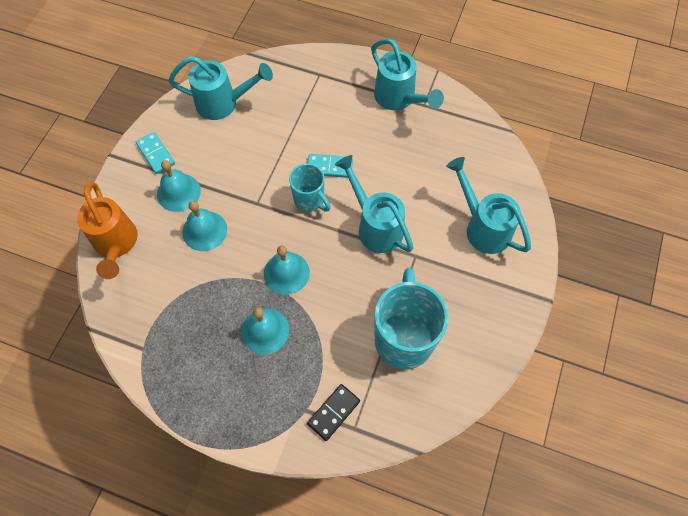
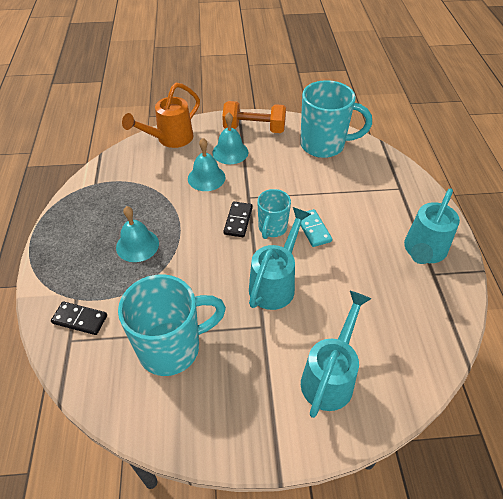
camera: 65 degrees right, 15 degrees down
(156, 154) = (254, 129): turquoise domino -> orange dumbbell
(224, 103) = (324, 145): turquoise watering can -> turquoise mug
(283, 225) = (238, 220): none -> black domino
(286, 273) = (195, 239): turquoise bell -> none

